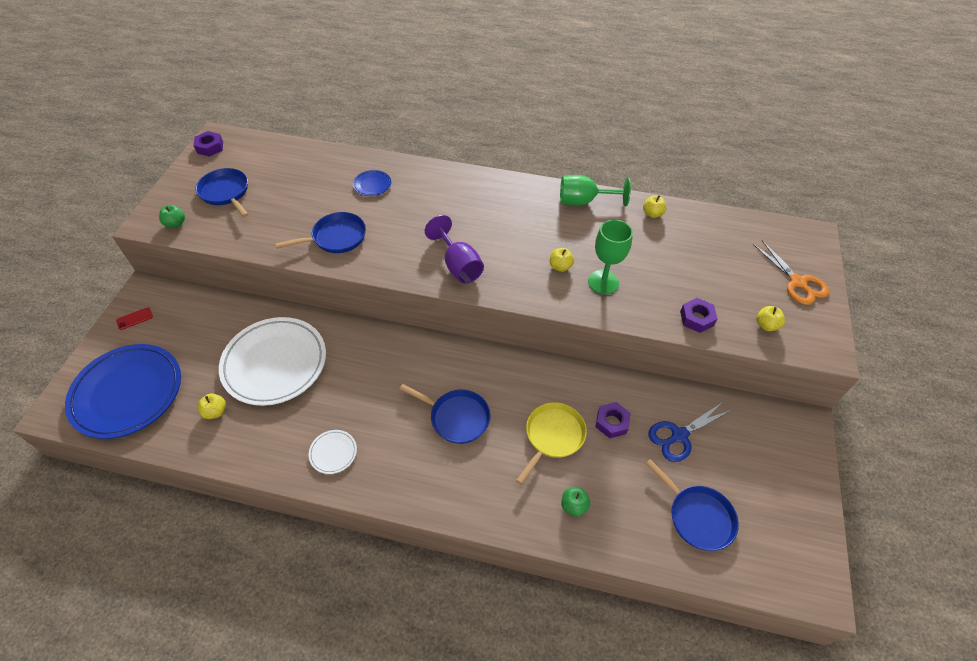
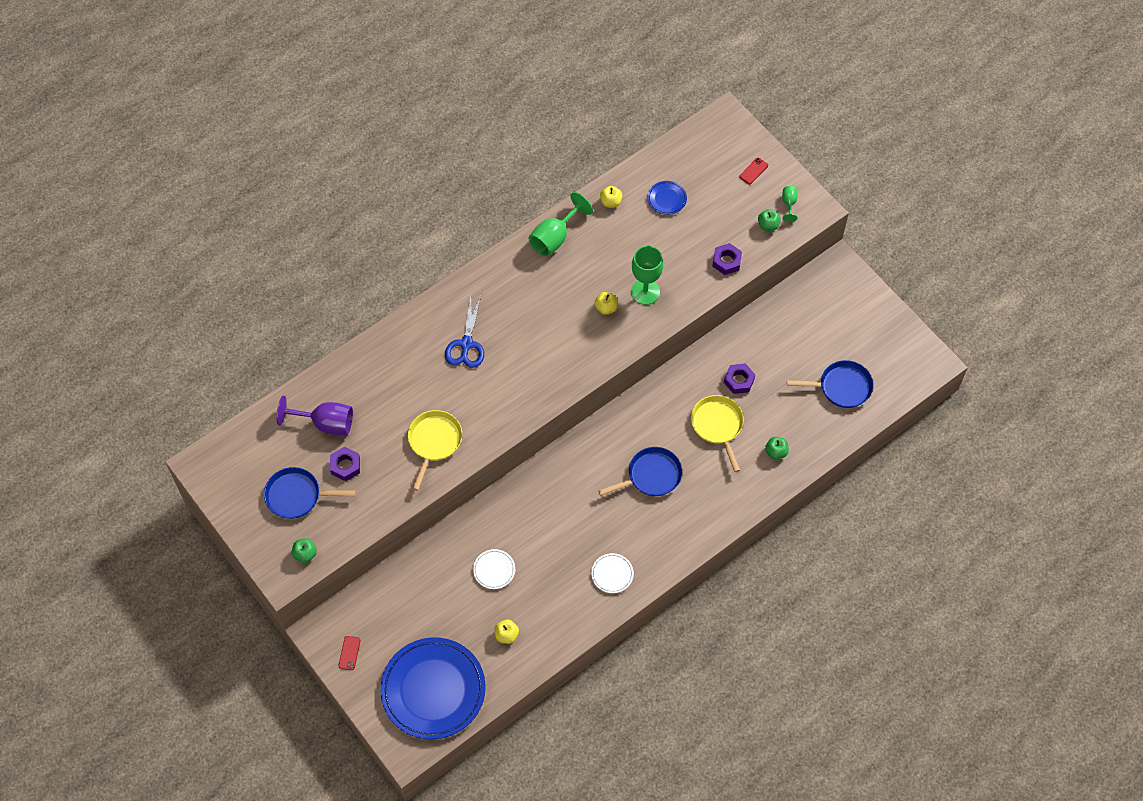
camera: 50 degrees left, 10 degrees up
(210, 147) = (213, 477): purple nut -> purple nut (345, 466)
(275, 363) = (494, 570): white plate -> white plate, size x0.42
(336, 237) = (434, 442): blue pan -> yellow pan
(372, 185) = (392, 377): blue plate -> blue plate (667, 199)
(458, 265) = (543, 375): purple goblet -> purple goblet (325, 423)
(679, 435) = (783, 348): blue scissors -> blue scissors (466, 344)
(766, 325) = (768, 225): yellow apple -> green apple
(797, 282) = (753, 171): orange scissors -> red phone
(804, 326) = (789, 204): none -> green goblet

